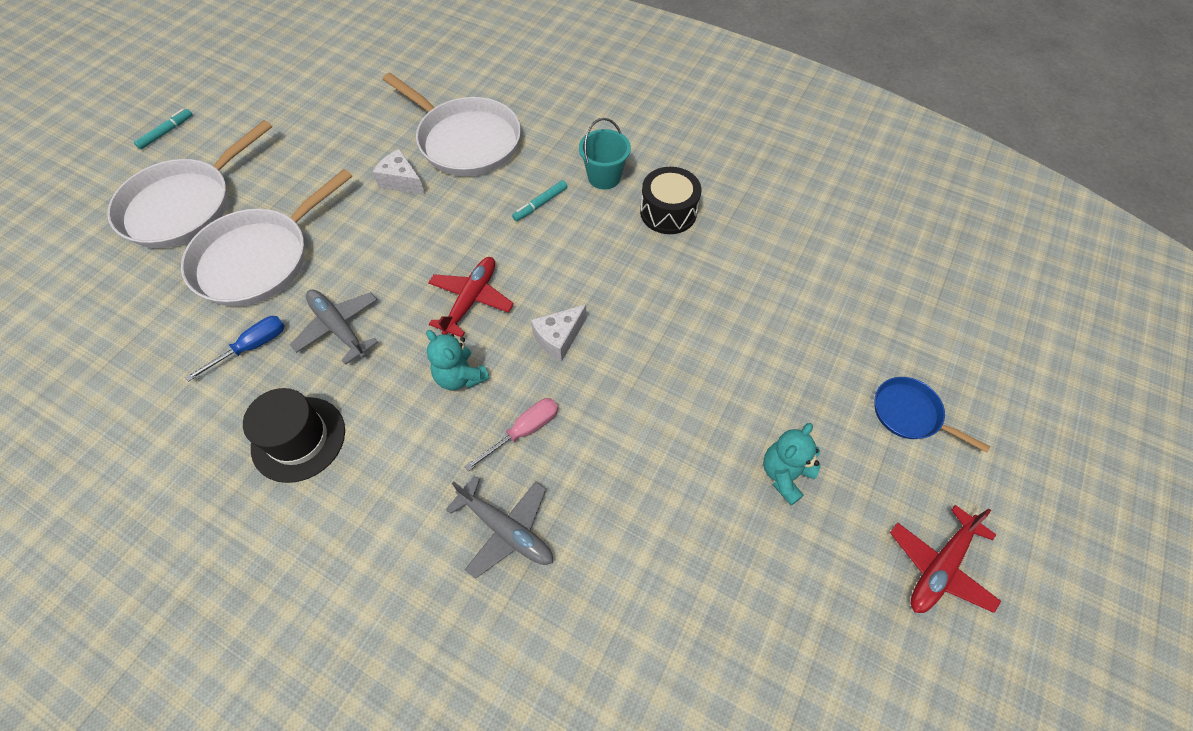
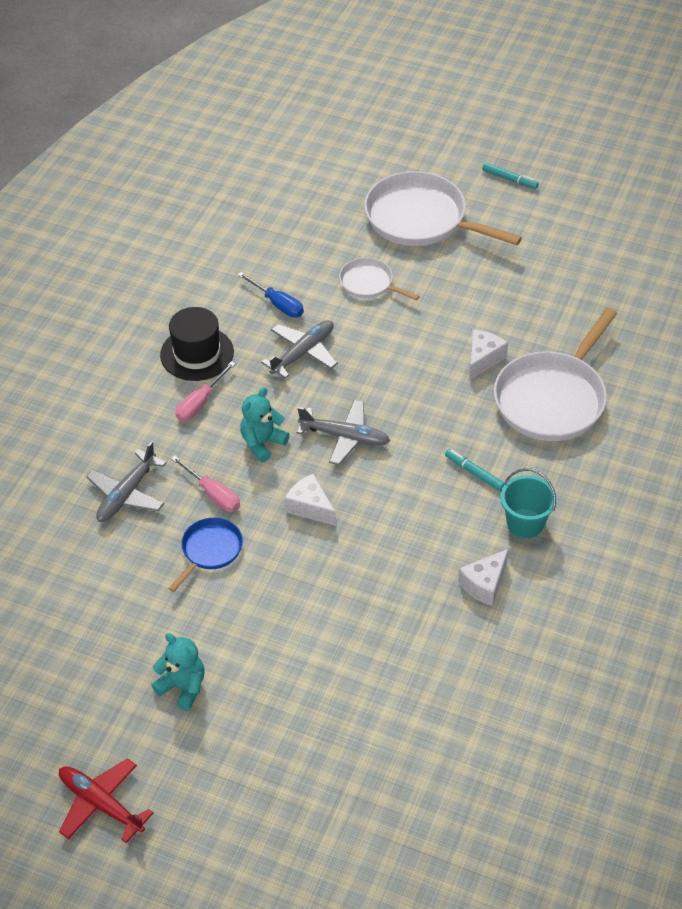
camera: 85 degrees right, 10 degrees down
(259, 259) = (369, 283): white pan -> white pan, size x0.51
(381, 438) = (200, 403): none -> pink screwdriver
(471, 300) = (344, 437): red plane -> grey plane
(668, 212) = (484, 584): black drum -> white cheese
(910, 414) = (253, 798): blue pan -> blue pan (210, 550)

